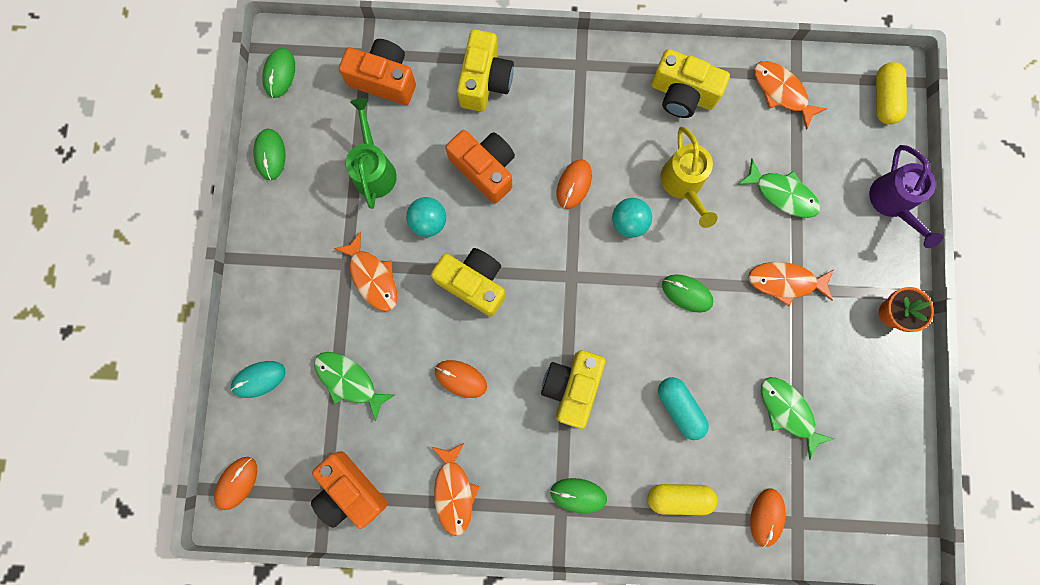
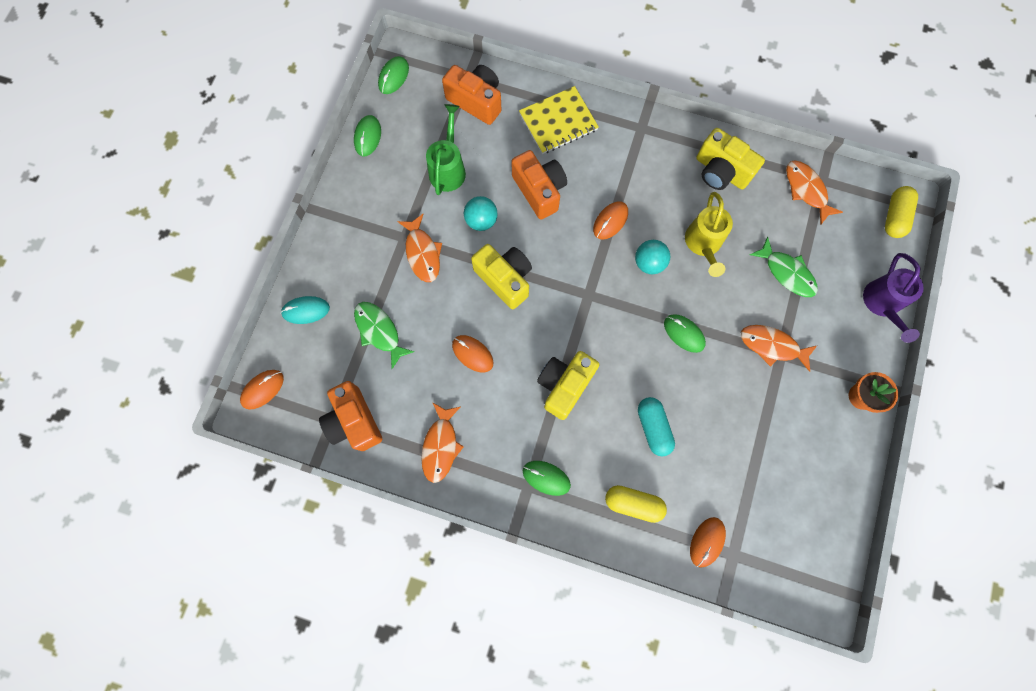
camera: 15 degrees right, 5 degrees down
(485, 81) = (558, 122): yellow camera -> yellow notebook
(788, 411) = (748, 456): green fish -> none

